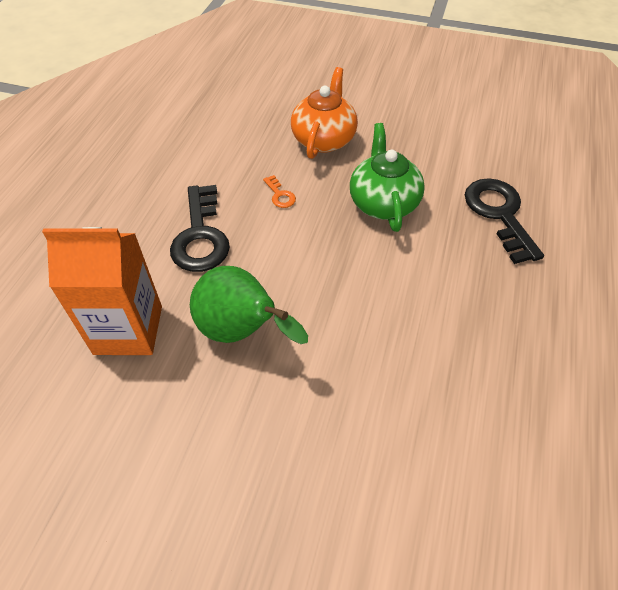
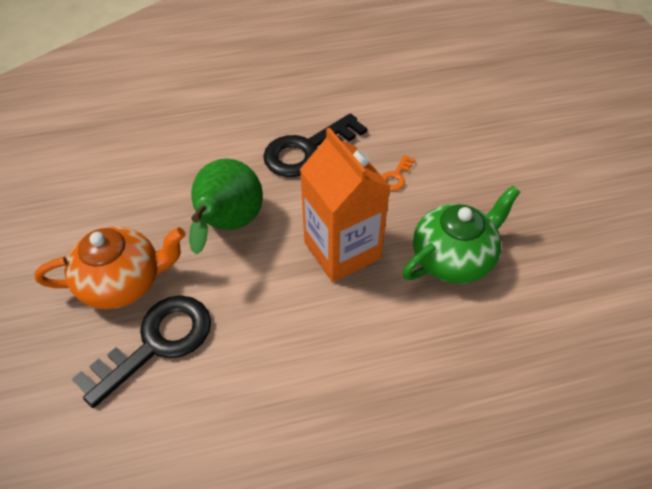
camera: 60 degrees right, 0 degrees up
(128, 330) = (189, 159): orange carton -> orange carton (342, 250)
(324, 139) = (499, 172): orange teapot -> orange teapot (123, 282)
(499, 214) = (529, 372): black key -> black key (157, 343)

